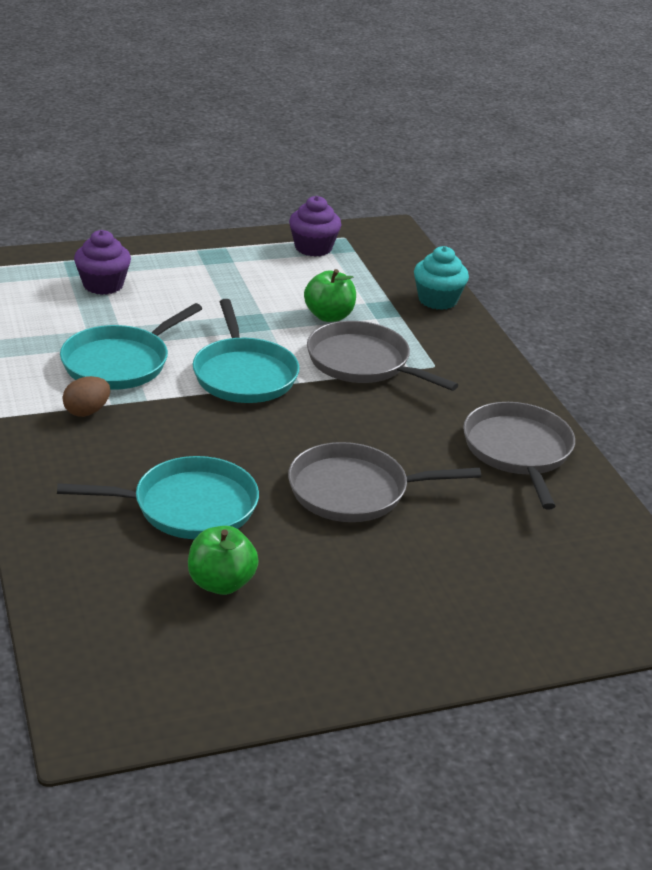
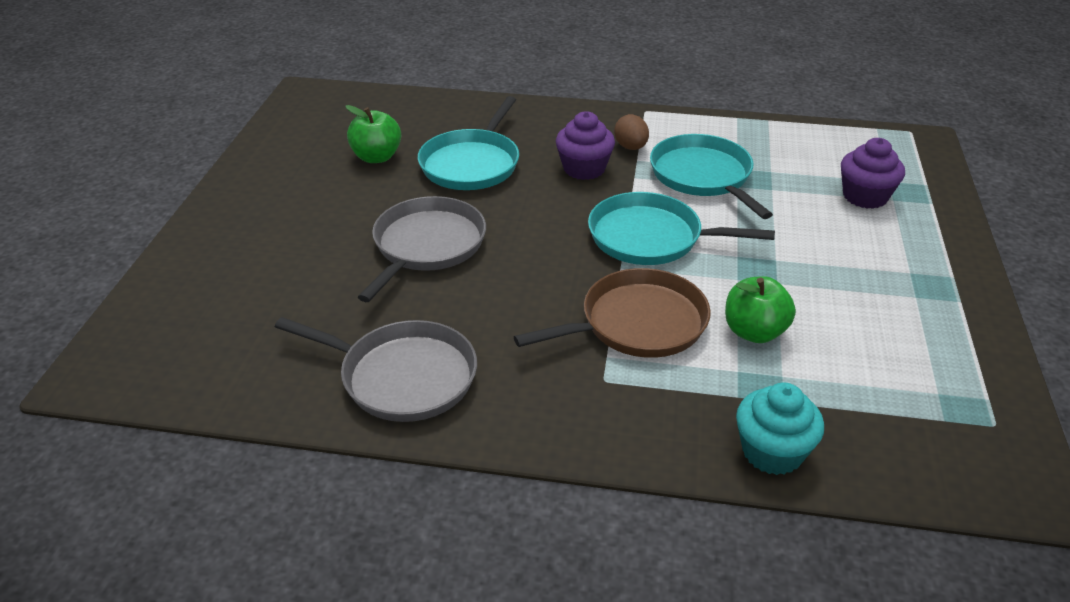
camera: 120 degrees right, 5 degrees up
(313, 248) = (955, 379): purple cupcake -> purple cupcake (584, 169)
(363, 363) = (637, 323): grey pan -> brown pan

